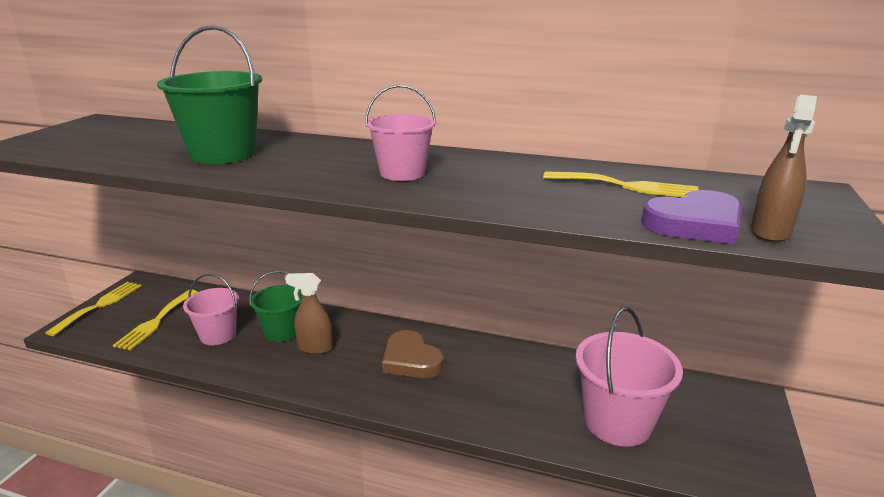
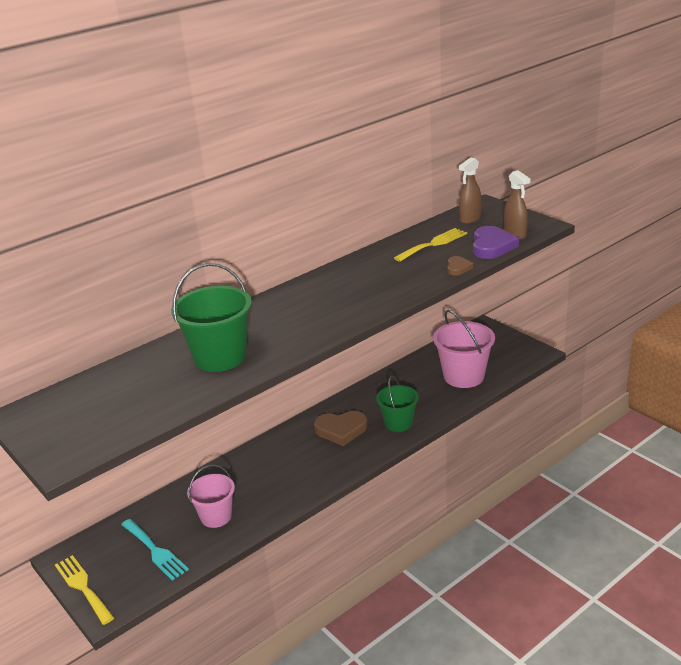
camera: 55 degrees left, 5 degrees up
(156, 321) = (155, 551): yellow fork -> turquoise fork
(282, 332) = (246, 481): green bucket -> green bucket (398, 423)
(314, 348) = (284, 469): brown spray bottle -> brown spray bottle (470, 219)
(402, 173) = (341, 299): pink bucket -> none
(583, 216) = (458, 268): none -> brown heart

